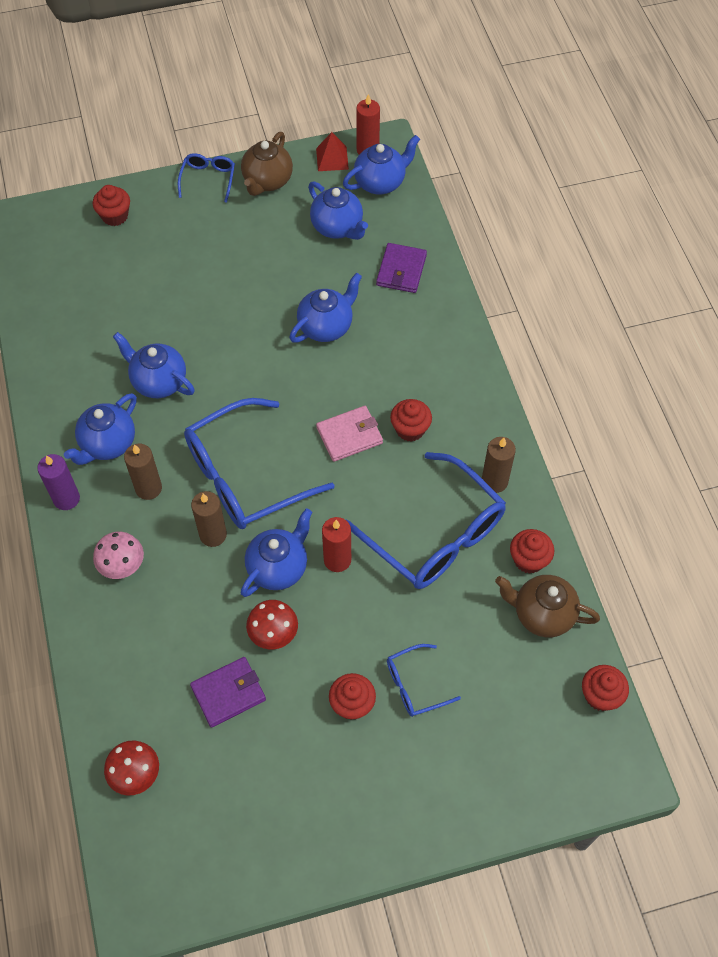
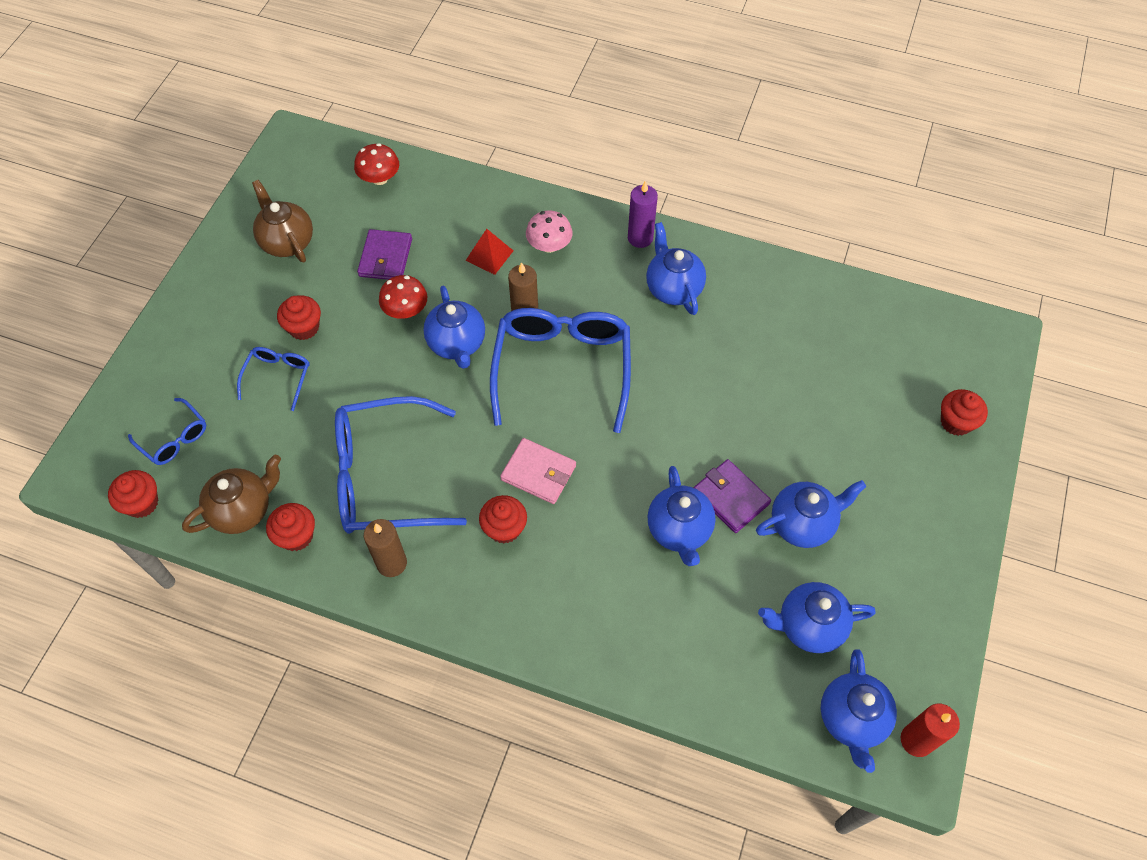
camera: 125 degrees right, 0 degrees up
(148, 488) = (606, 295): brown candle -> none
(158, 382) = (713, 356): blue teapot -> blue teapot (803, 524)
(208, 179) = (963, 536): blue glasses -> blue glasses (174, 439)
(267, 181) = (925, 594): brown teapot -> brown teapot (287, 242)
(332, 158) = (924, 688): red pyramid -> red pyramid (489, 255)
(337, 560) = (427, 389): red candle -> none
(349, 435) = (538, 473): pink wallet -> pink wallet turned 75 degrees counterclockwise
(401, 270) = (704, 652): purple wallet -> purple wallet (730, 497)

